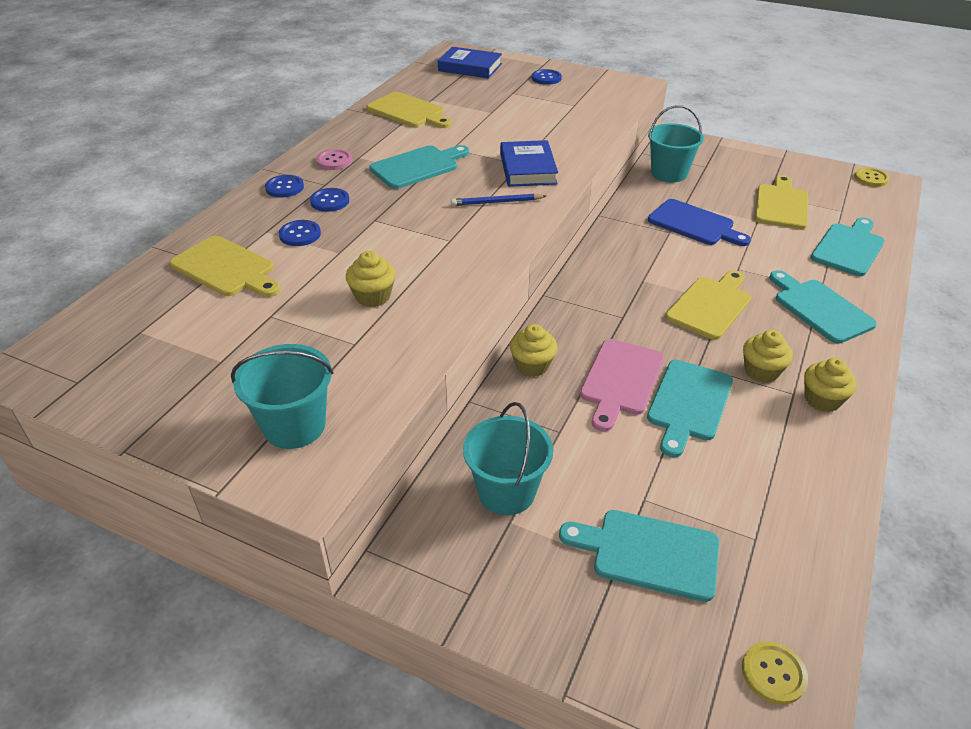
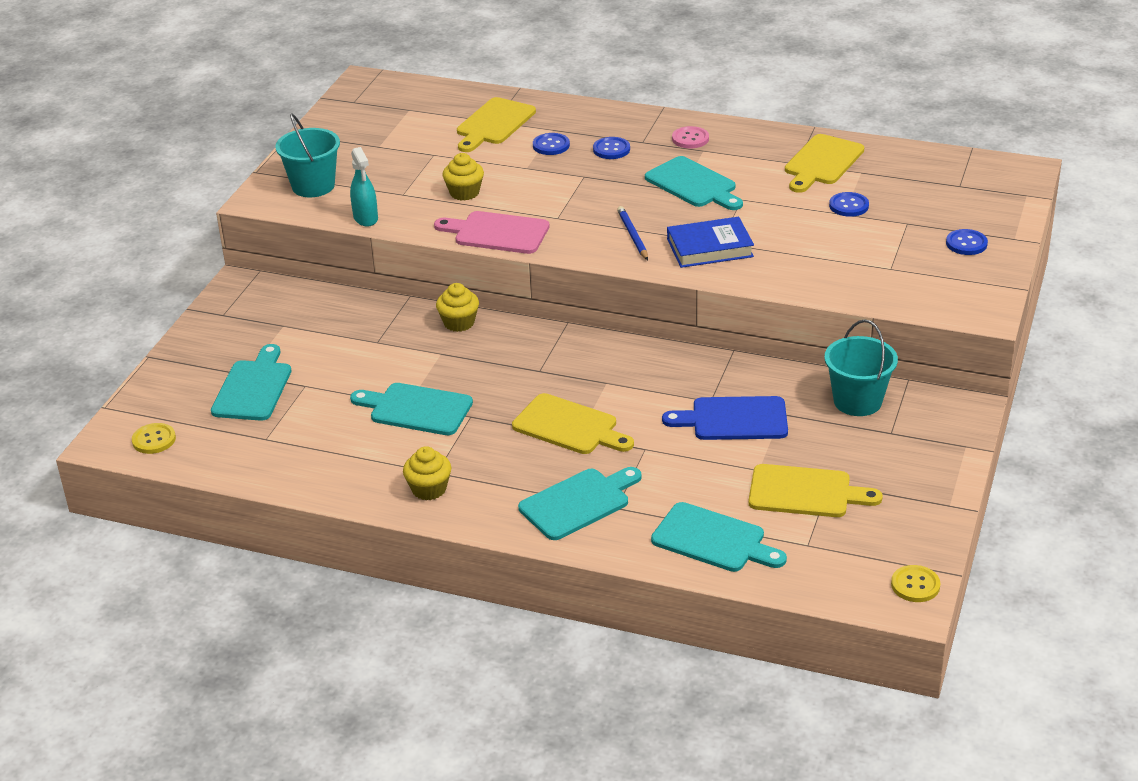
camera: 85 degrees right, 5 degrees down
(284, 187) = (630, 123): blue button -> blue button (849, 206)
(400, 377) = (365, 218): none -> turquoise spray bottle
(470, 67) = (972, 187): blue book -> none
(506, 492) = (311, 321): turquoise bucket -> none
(620, 380) = (444, 371): pink cutting board -> pink cutting board (497, 233)
(694, 224) = (734, 419): blue cutting board -> blue cutting board turned 60 degrees clockwise
(761, 371) = (466, 454): yellow cupcake -> none

